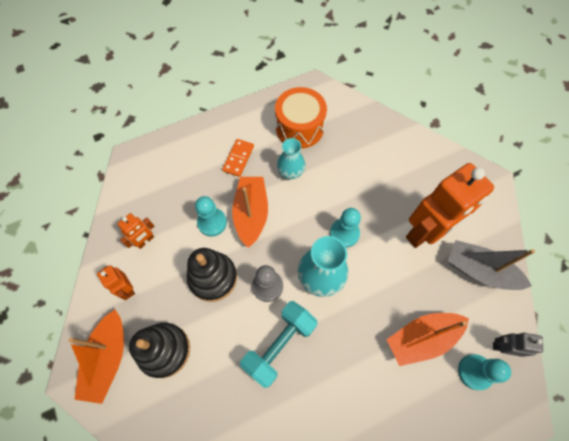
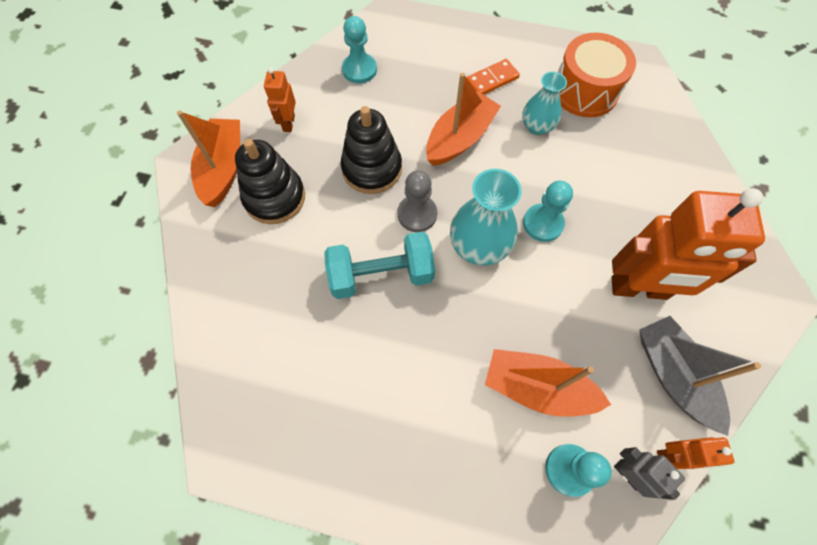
camera: 40 degrees right, 0 degrees up
(108, 359) = (223, 168): orange boat -> orange boat turned 135 degrees clockwise
(145, 241) = (339, 94): orange robot -> orange robot (671, 455)
(212, 222) = (414, 120): turquoise pawn -> turquoise pawn (359, 70)

